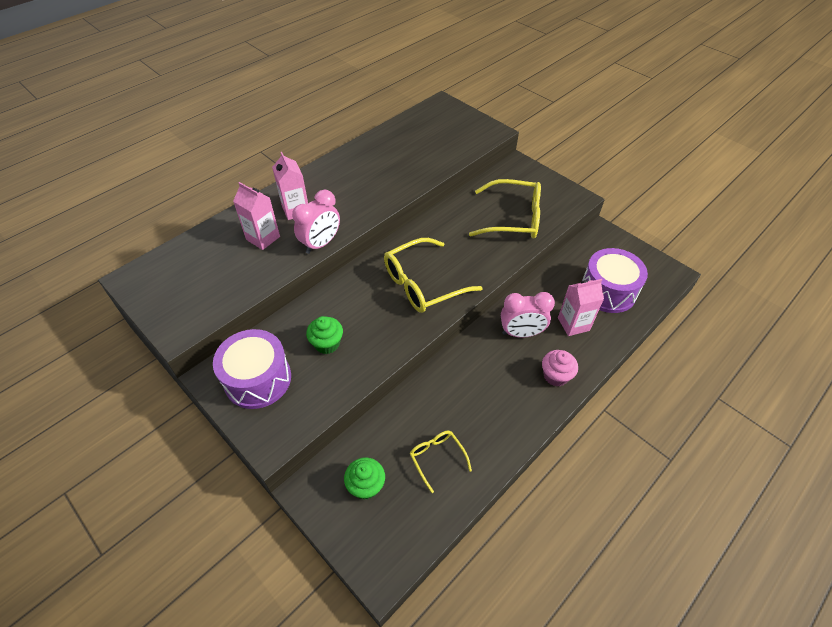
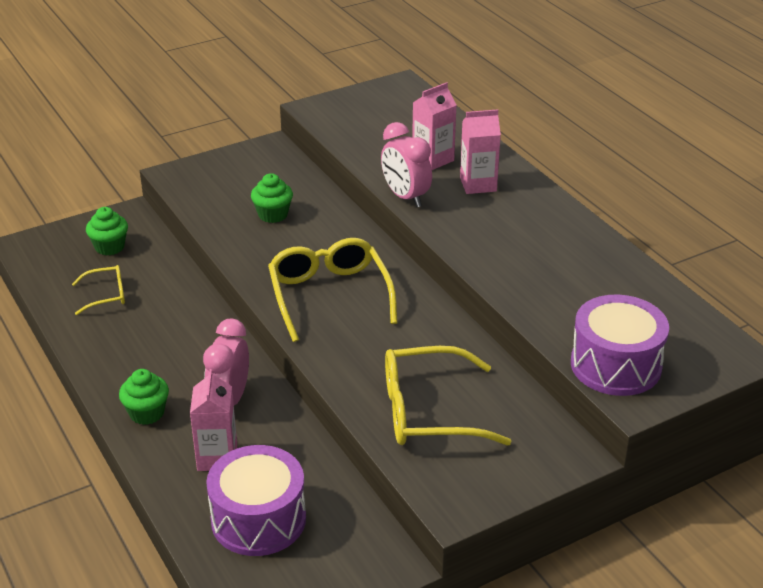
camera: 105 degrees right, 15 degrees down
(258, 379) = (251, 171): purple drum -> purple drum (615, 365)
(514, 218) = (428, 412): yellow glasses -> yellow glasses turned 60 degrees clockwise
(555, 376) = (147, 413): pink cupcake -> green cupcake

